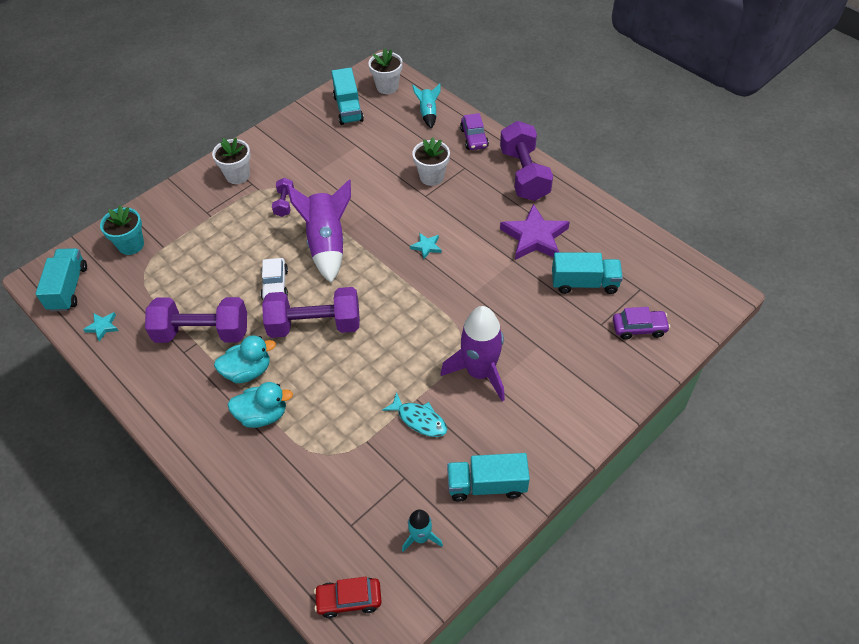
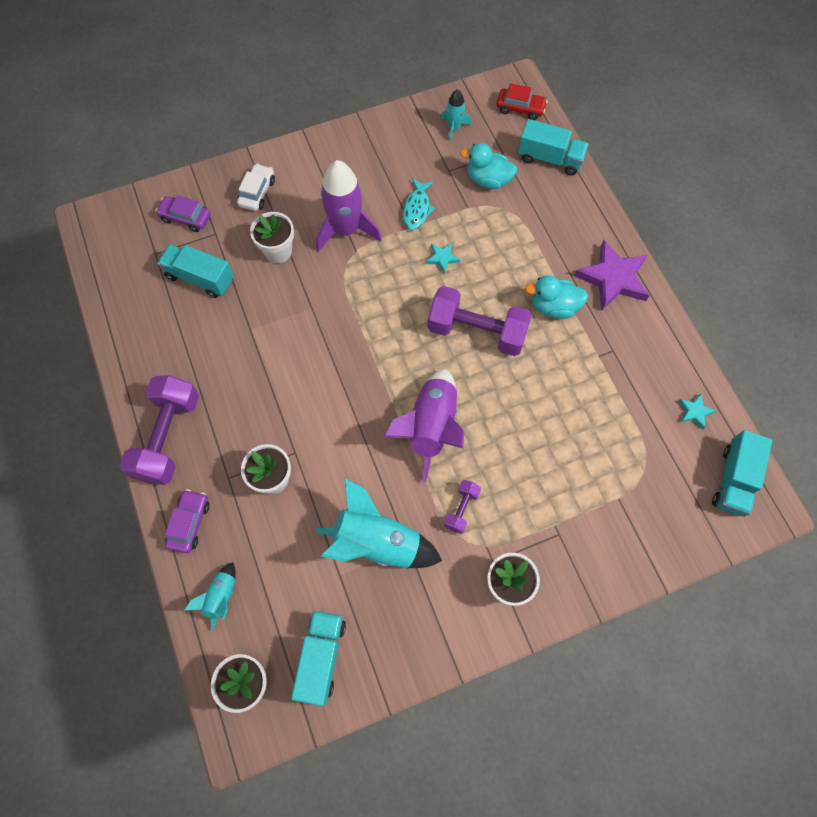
camera: 160 degrees left, 15 degrees up
(131, 245) = (657, 517): turquoise flower pot -> none
(202, 332) = (590, 365): purple dumbbell -> none
(263, 415) = (549, 260): turquoise duck -> turquoise duck (488, 180)
(275, 285) = (503, 394): white car -> white car (257, 192)
(338, 168) = (377, 542): none -> turquoise rocket
(419, 419) = (417, 209): turquoise fish -> turquoise fish turned 135 degrees counterclockwise
(426, 247) = (328, 380): turquoise star -> turquoise star (442, 258)
(486, 485) = (388, 144): turquoise truck -> turquoise truck (549, 159)
(532, 329) = (278, 251): none -> white flower pot
(534, 237) = (212, 348): purple star -> purple star (613, 278)

